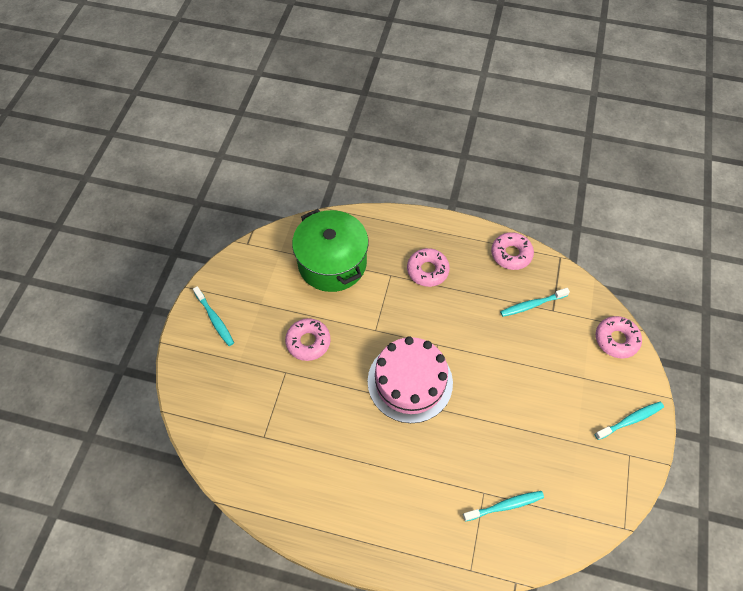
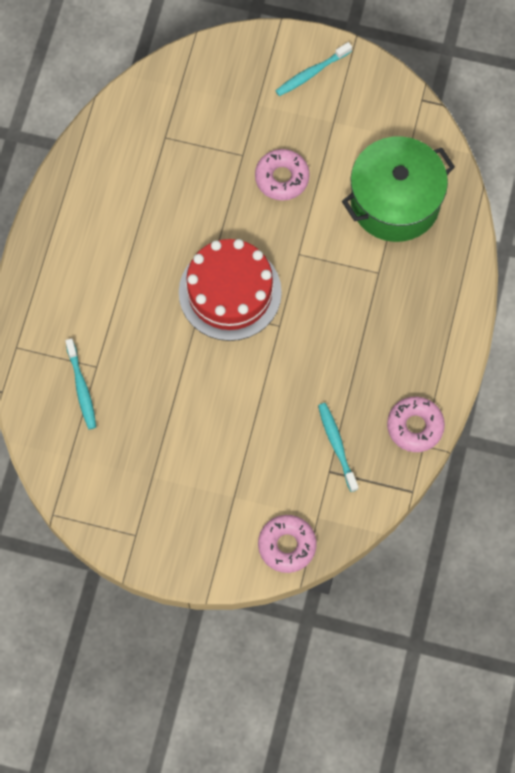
camera: 90 degrees right, 10 degrees up
(410, 381) = (230, 292): pink cake -> red cake
(427, 270) = (386, 318): pink donut -> none
(630, 420) = (178, 543): turquoise toothbrush -> none

